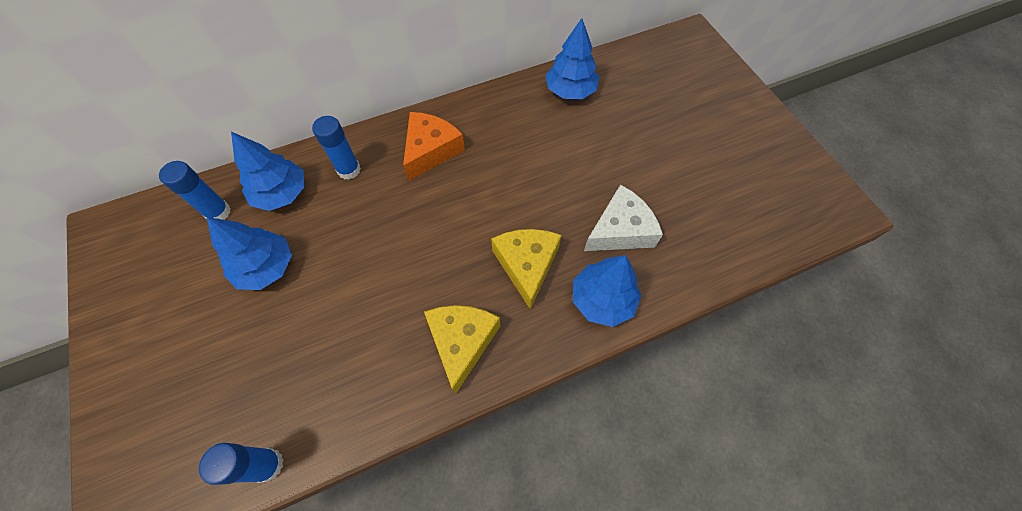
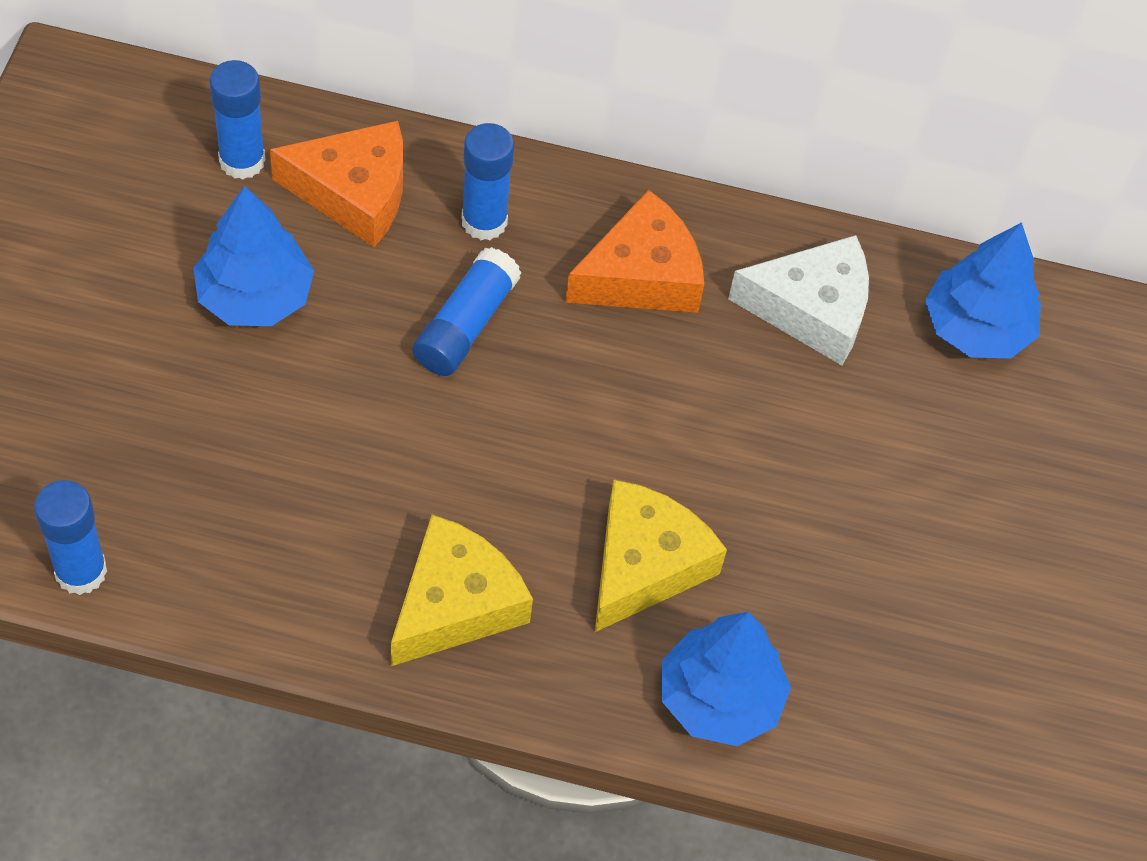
camera: 30 degrees right, 5 degrees down
(281, 194) = (354, 193): blue tree -> orange cheese
(373, 217) = (466, 325): none -> blue glue stick
(620, 230) = (846, 619): white cheese -> white cheese (812, 309)

